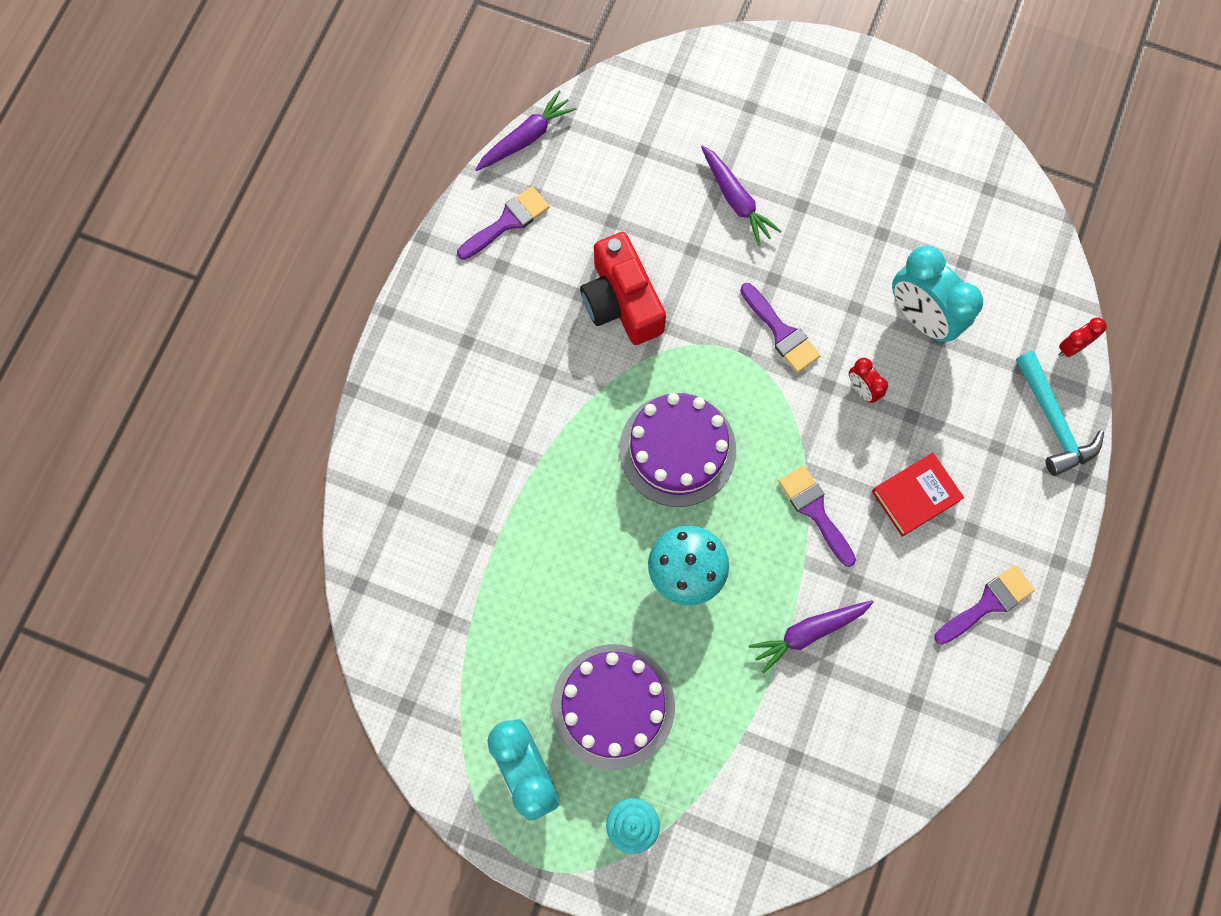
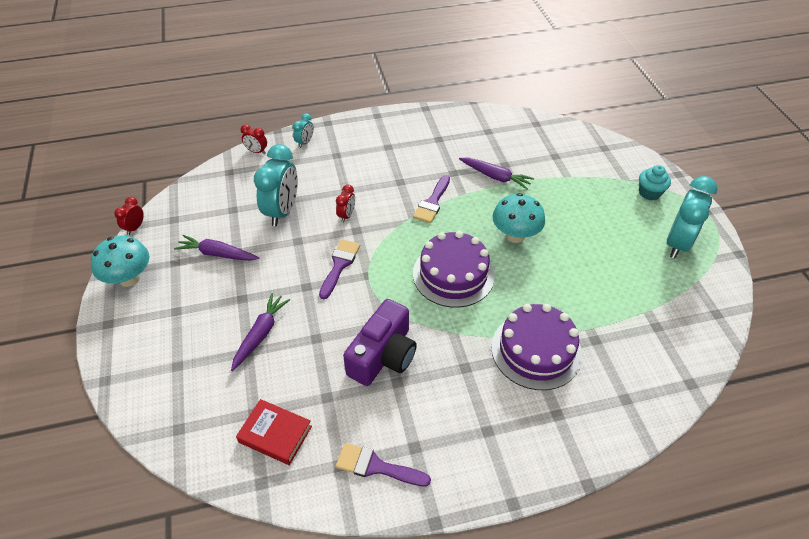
camera: 125 degrees left, 25 degrees down
(526, 138) = (294, 502): purple carrot -> purple carrot (217, 254)
(613, 706) = (610, 228): purple cake -> purple cake (536, 350)
(621, 302) = (383, 355): red camera -> purple camera
(912, 107) = (129, 278): none -> turquoise mushroom
(915, 496) = (389, 171): red book -> red book (275, 434)
(988, 603) = (418, 128): purple brush -> none
(1000, 142) = (135, 228): none -> red clock
(1053, 421) = (305, 142): turquoise hammer -> turquoise clock

